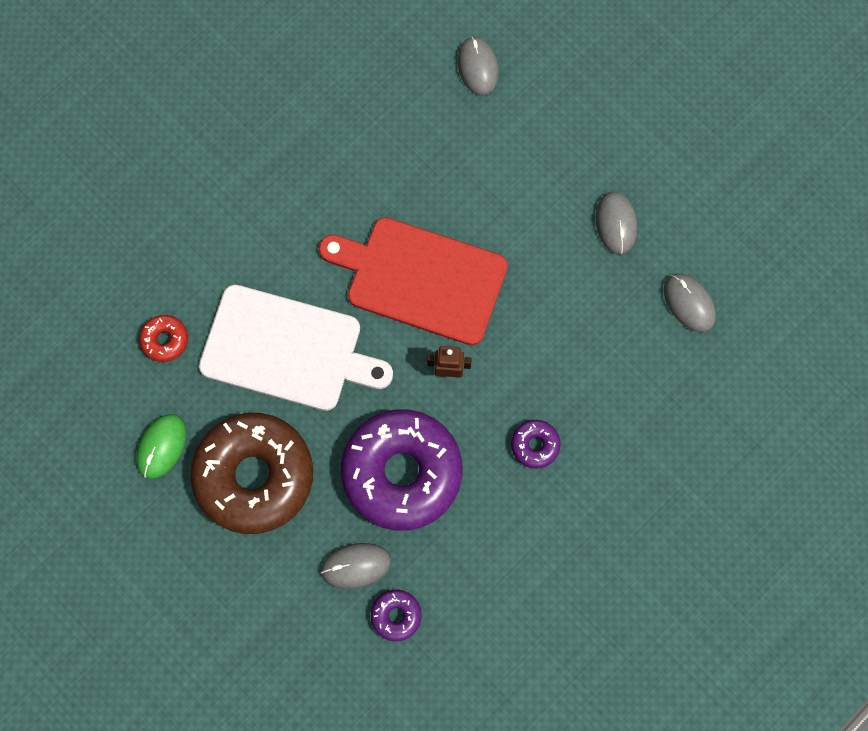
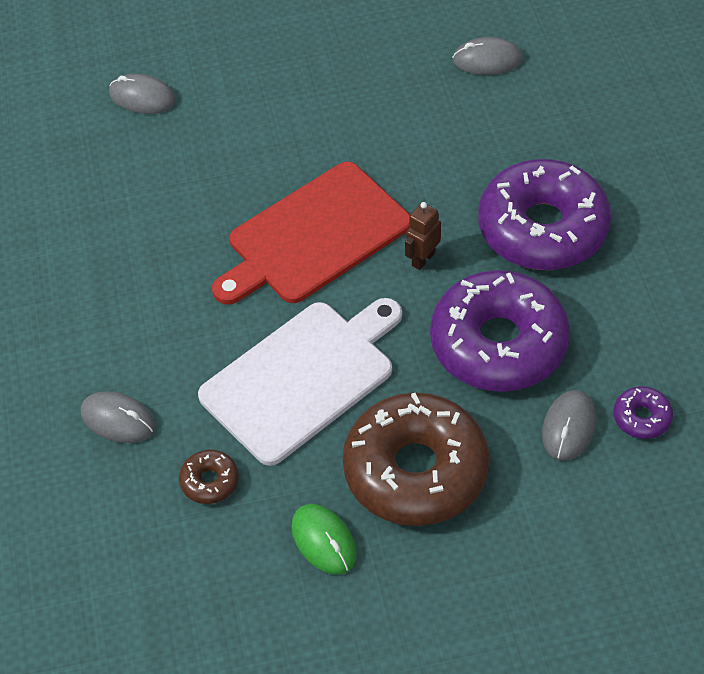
camera: 55 degrees left, 20 degrees down
(165, 340) = (209, 481): red donut -> brown donut
(535, 445) = (542, 228): purple donut -> purple donut, size x2.44
(616, 224) = (374, 73): grey mouse -> grey mouse (118, 419)

